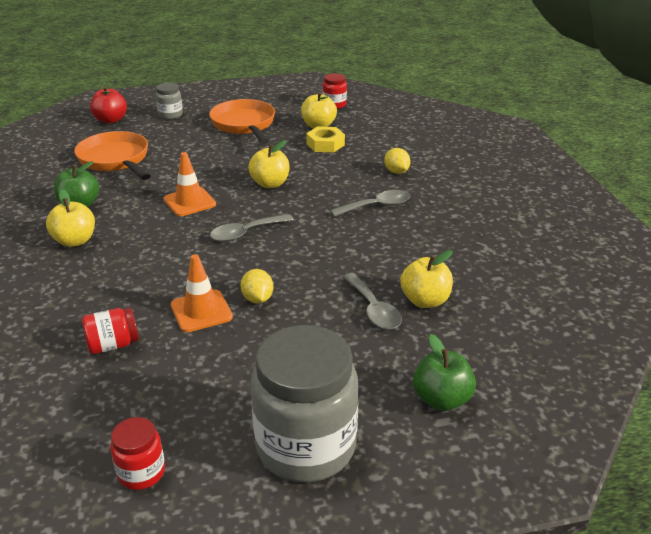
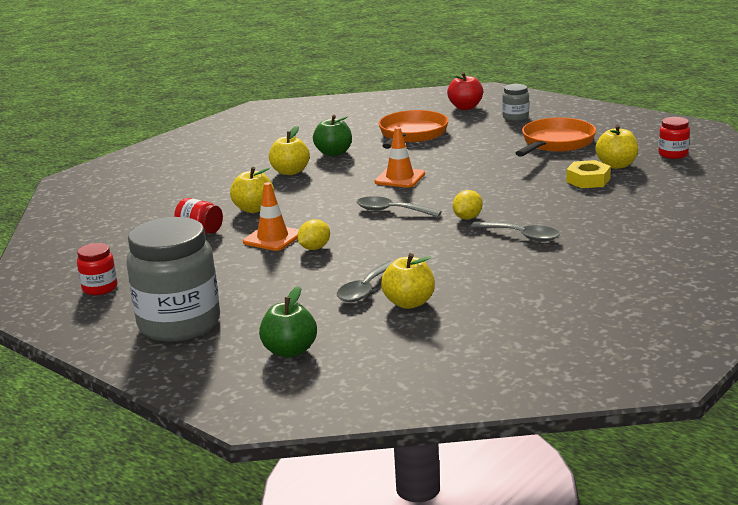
camera: 55 degrees right, 10 degrees down
(270, 184) = (478, 189): yellow apple -> yellow apple (254, 209)
(396, 172) = (599, 221): yellow lemon -> yellow lemon (467, 218)

